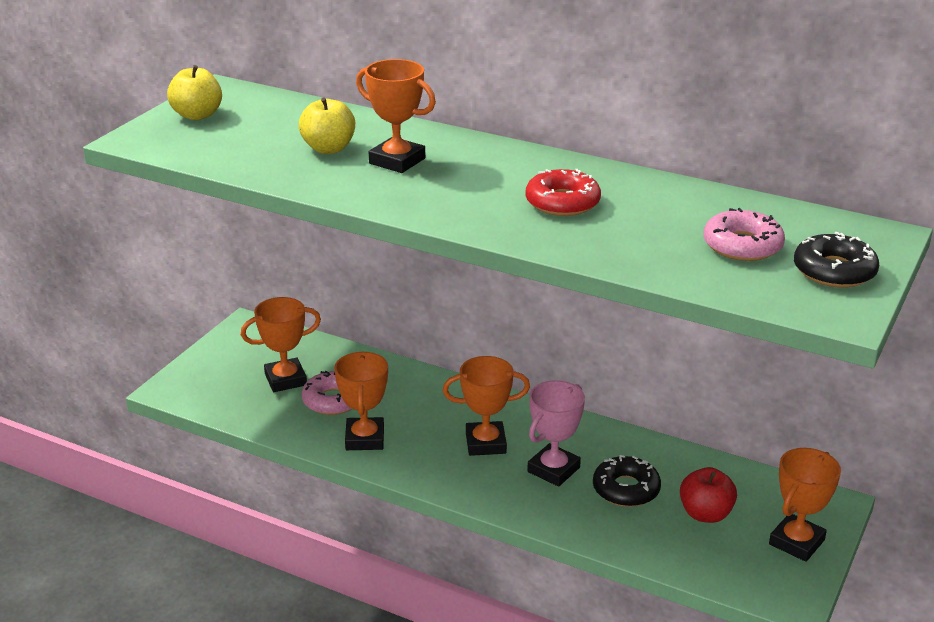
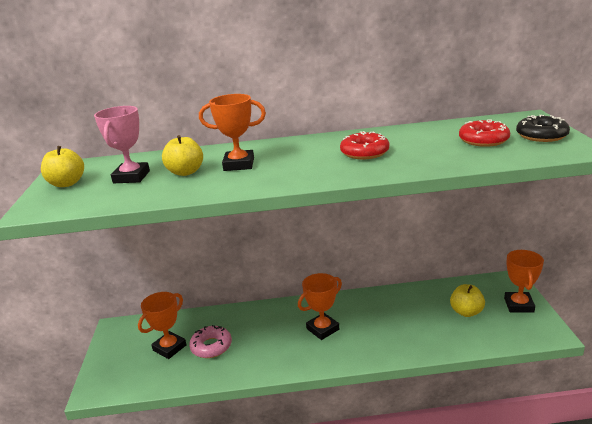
camera: 30 degrees left, 5 degrees down
(365, 438) = (252, 359): orange trophy -> none
(553, 469) = (372, 326): pink trophy -> pink trophy (131, 177)
(626, 489) = (417, 318): black donut -> none
(705, 514) = (466, 312): red apple -> yellow apple
(742, 245) = (483, 140): pink donut -> red donut

